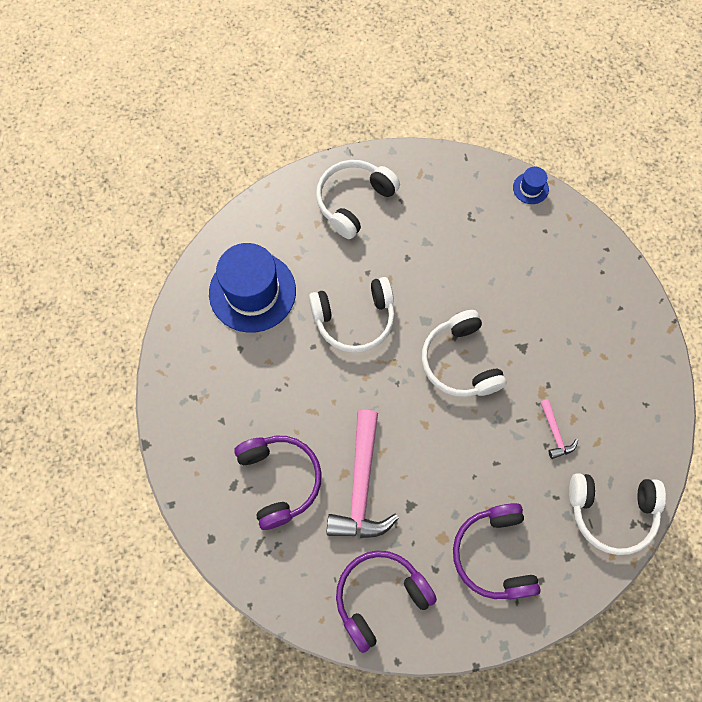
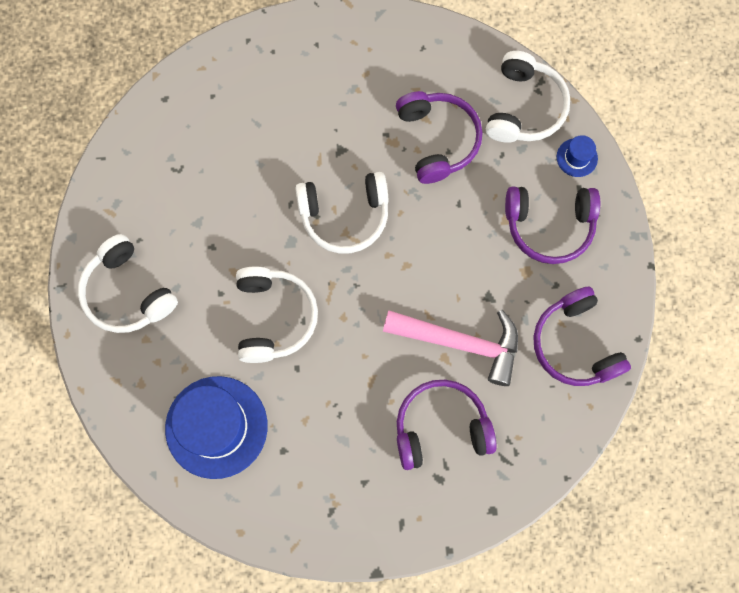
camera: 80 degrees left, 5 degrees up
(530, 188) = (157, 98): blue hat -> blue hat (577, 157)
(555, 433) = (437, 140): pink hammer -> purple headphones

